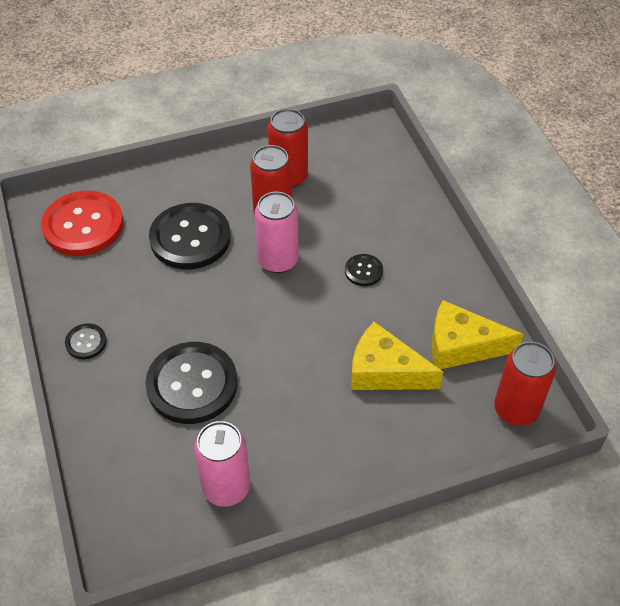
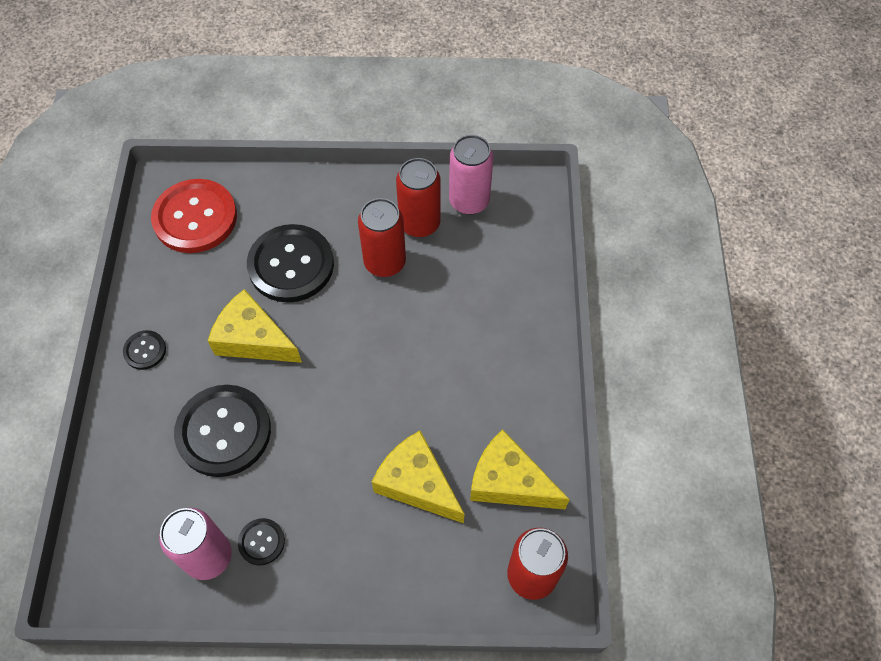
camera: 20 degrees right, 10 degrees up
(184, 304) = (253, 339): none -> yellow cheese
(278, 260) = (366, 319): pink can -> pink can (469, 201)
(363, 271) = (447, 359): black button -> black button (261, 542)

